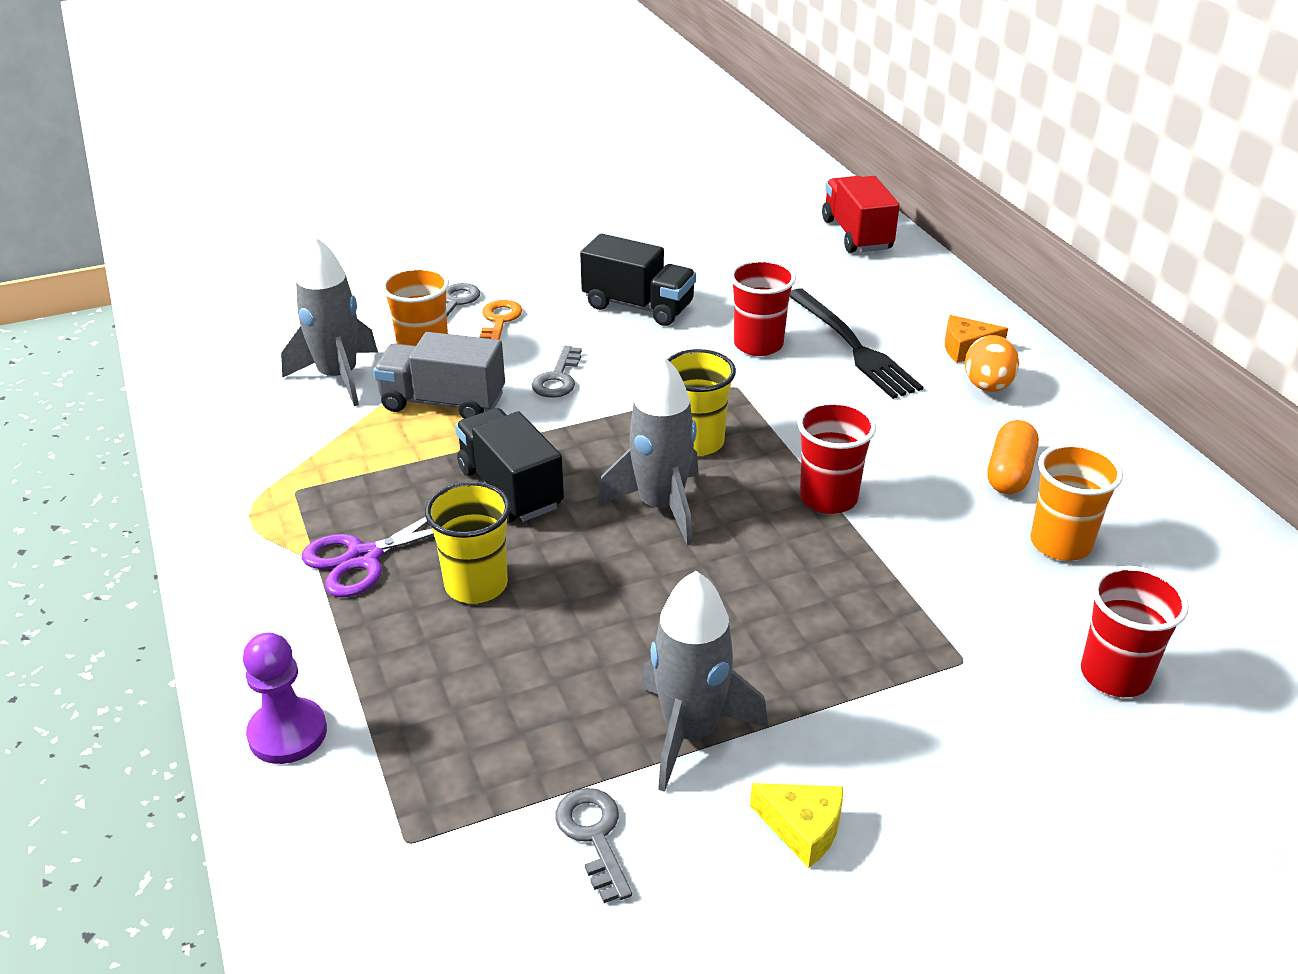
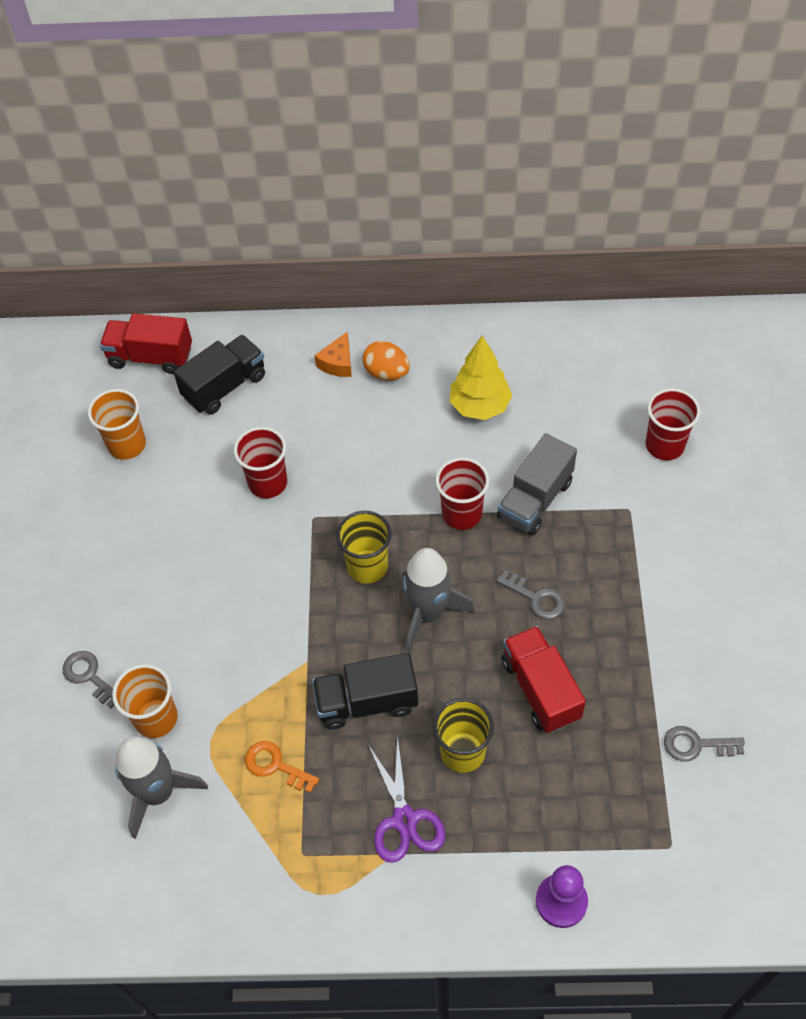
camera: 65 degrees left, 20 degrees up
(443, 402) = (235, 721): grey truck -> grey truck (535, 500)
(499, 321) = (137, 649): orange key -> orange key (275, 765)
(558, 378) = (243, 630): grey key -> grey key (536, 598)
(604, 636) = (540, 689): none -> red truck
(638, 306) = (171, 542): black truck -> black truck (225, 387)
(690, 732) = (637, 669): grey rocket -> none
(803, 828) = (722, 639): yellow cheese -> none
(853, 346) = (300, 426): black fork -> none
(1009, 473) = (479, 406): orange capsule -> yellow tree
(1060, 543) = (554, 414): orange cup -> orange cup (127, 445)

